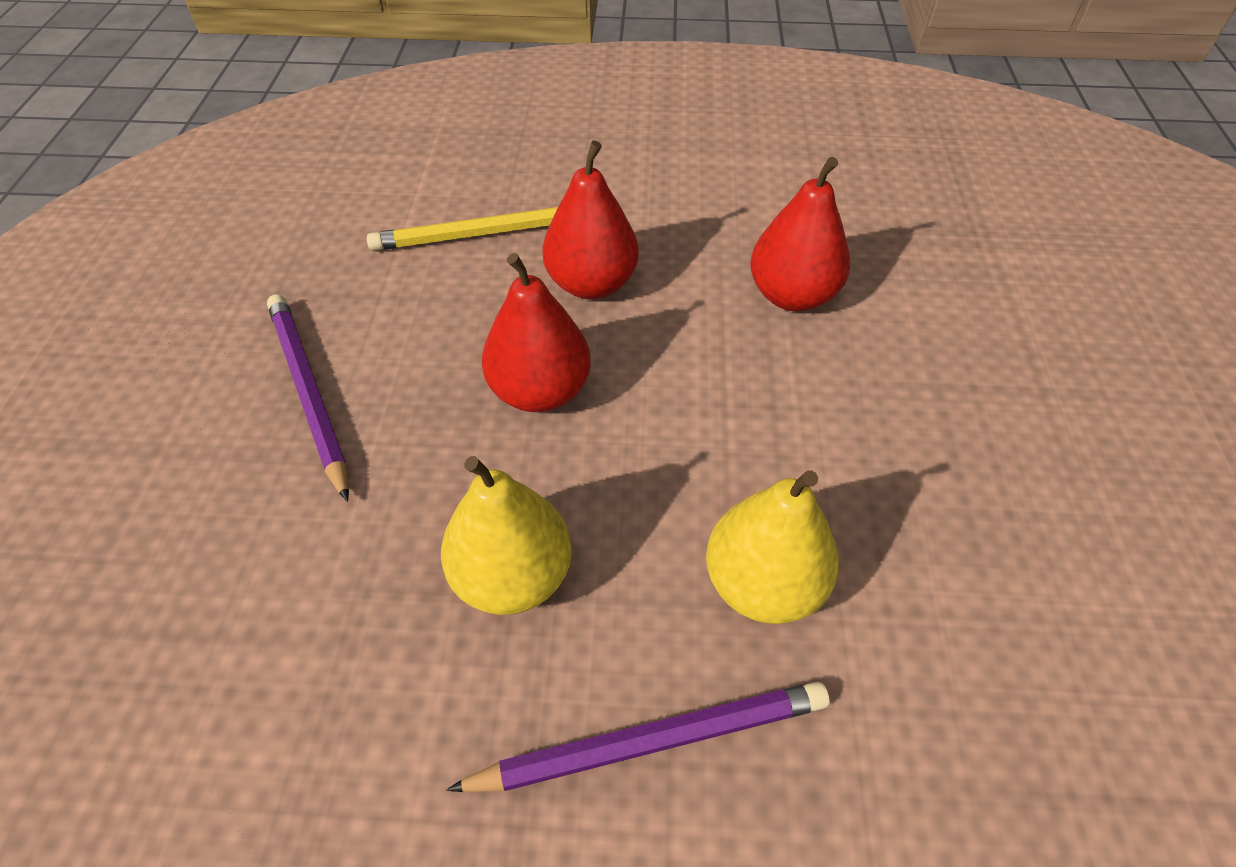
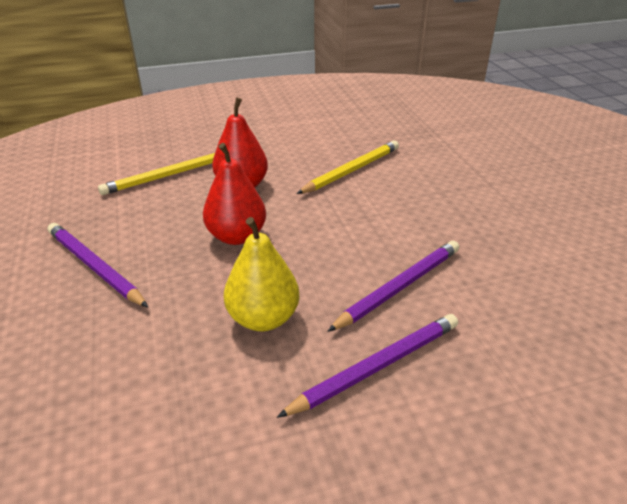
camera: 20 degrees left, 15 degrees down
(763, 584) = (399, 287): yellow pear -> purple pencil
(792, 295) = (351, 170): red pear -> yellow pencil

